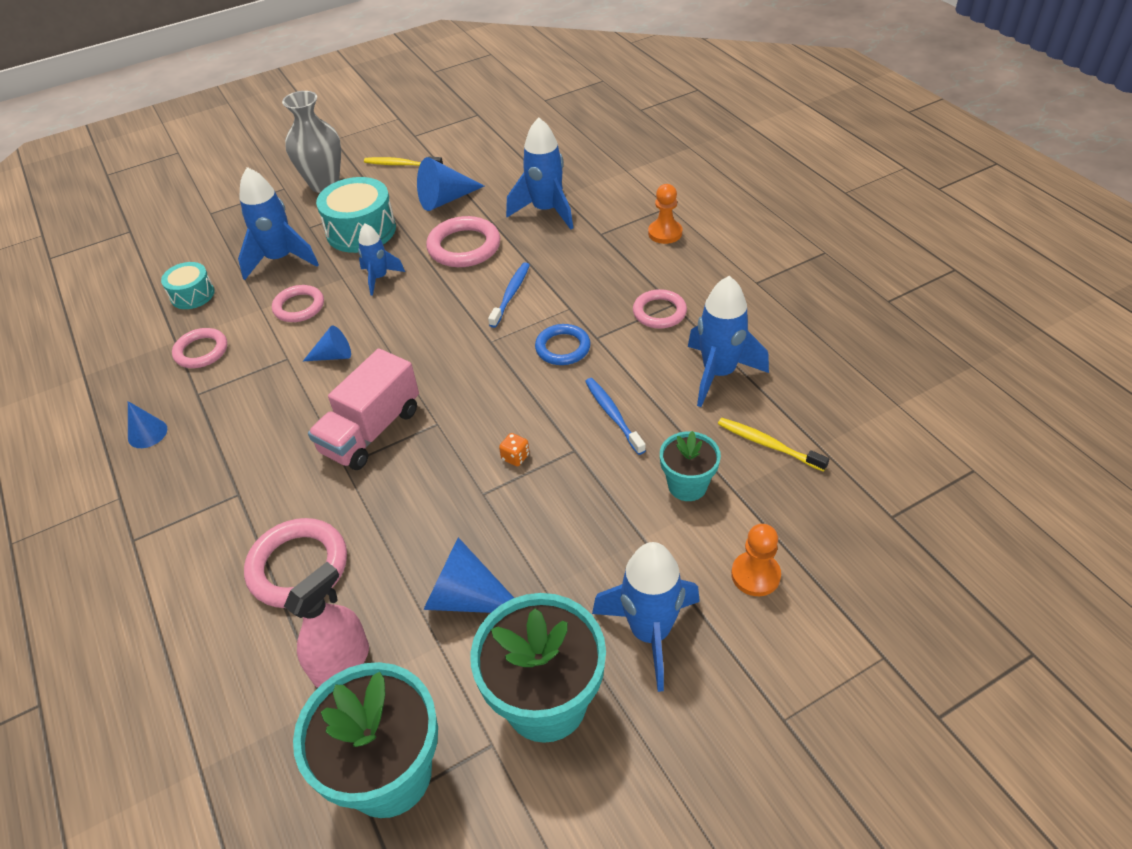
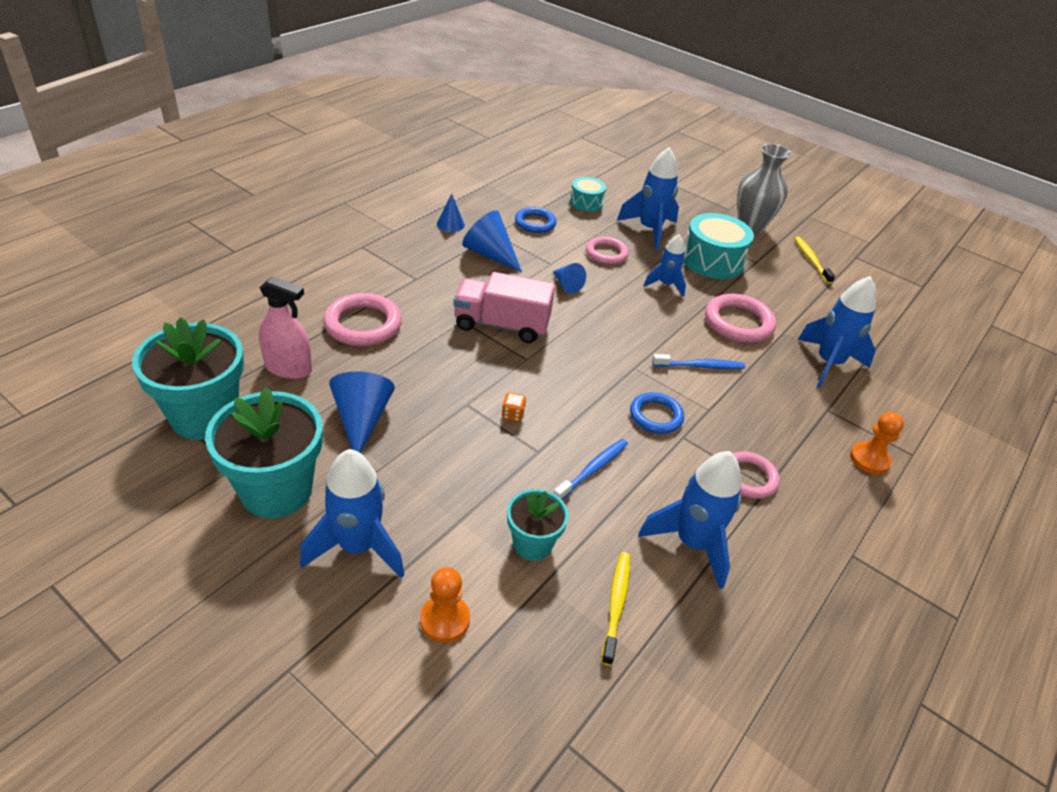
camera: 60 degrees right, 5 degrees down
(201, 351) = (535, 223): pink ring -> blue ring
(445, 199) = (789, 296): blue cone -> blue cone (490, 254)

